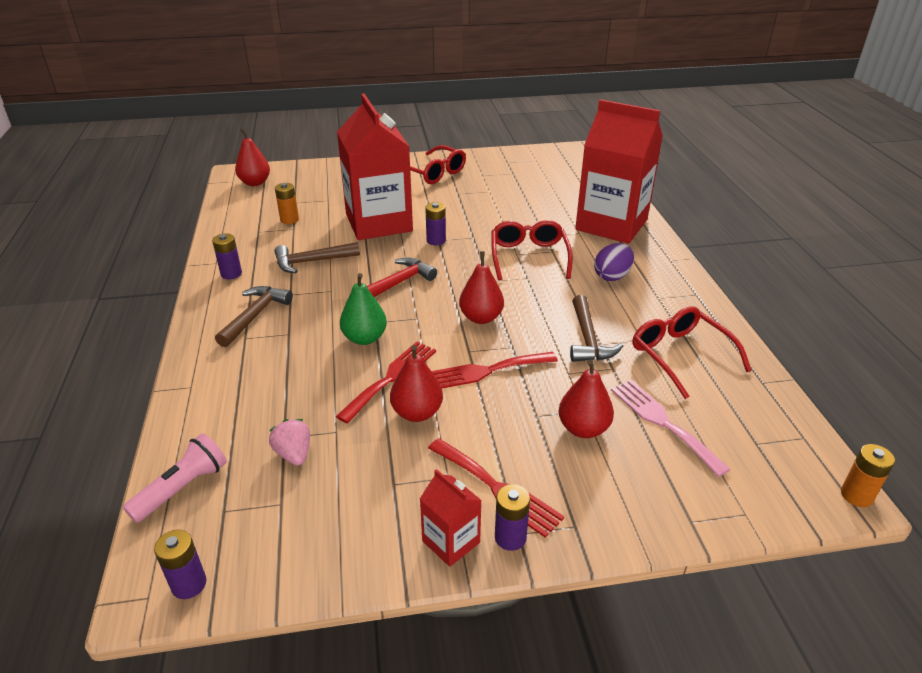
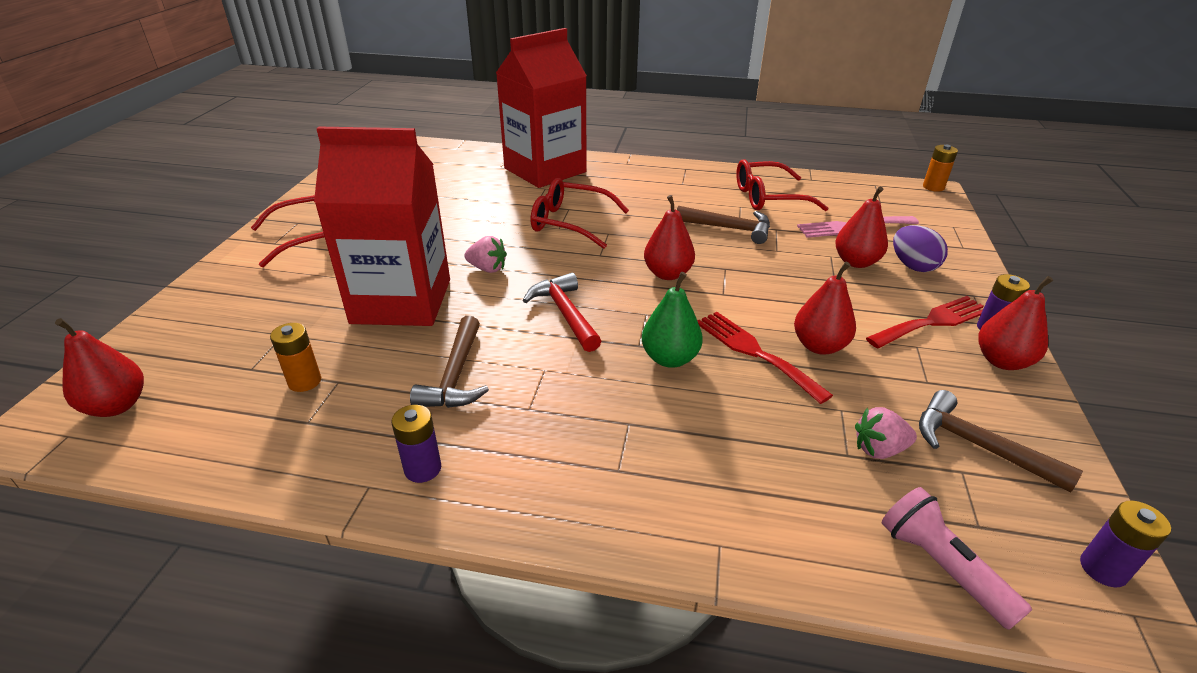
camera: 70 degrees left, 0 degrees up
(255, 316) = (565, 452): brown hammer -> brown hammer (978, 446)
(436, 240) = (487, 268): purple battery -> pink strawberry
(451, 542) = (1002, 361): red carton -> red pear
(486, 371) = (761, 291): red fork -> none
(612, 276) = (635, 193): purple egg -> purple egg (913, 266)

